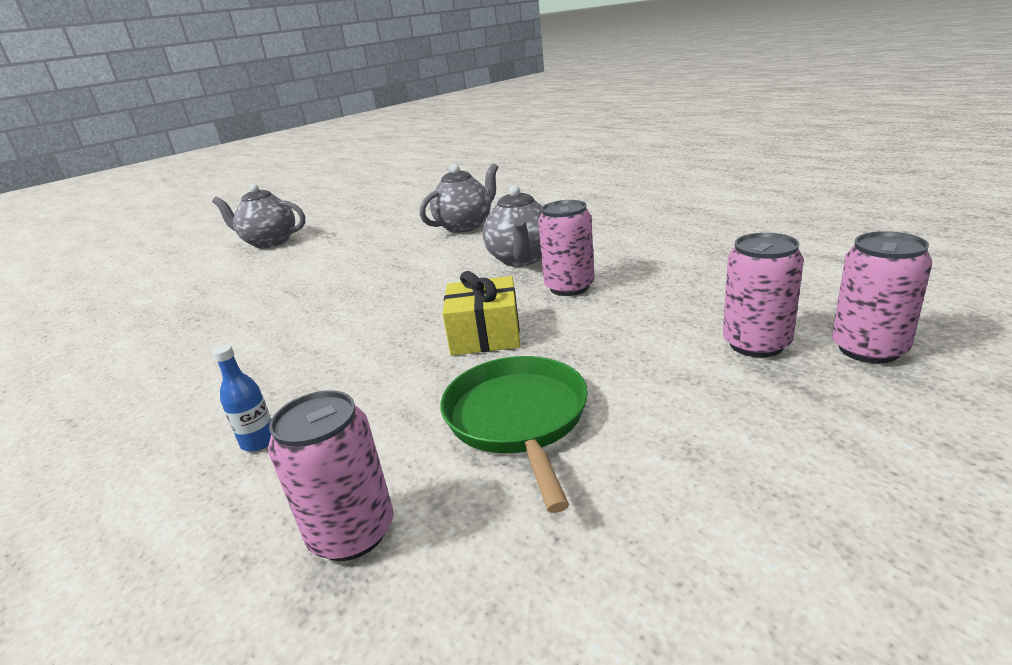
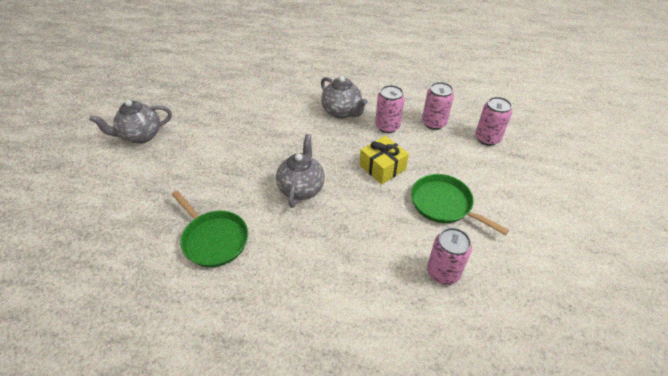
camera: 40 degrees left, 20 degrees up
(164, 350) = (214, 239): none -> green pan
(259, 441) = (356, 259): blue bottle -> none
(465, 226) = (274, 91): grey teapot -> grey teapot (301, 188)
(869, 349) = (521, 130): pink can -> pink can (434, 123)

